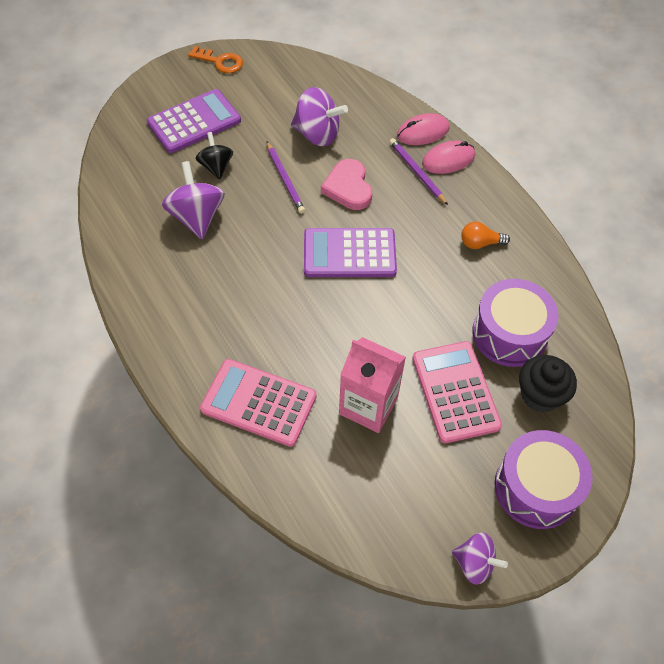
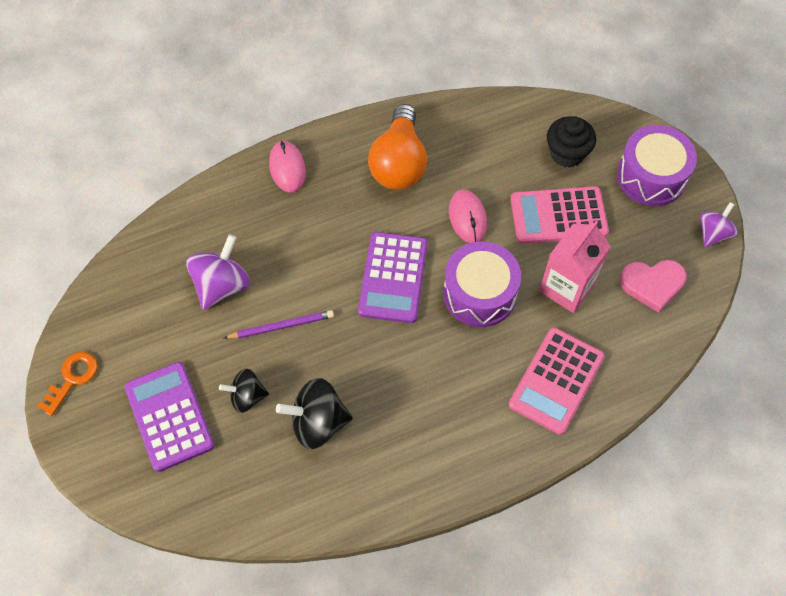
camera: 80 degrees left, 5 degrees up
(197, 217) = (318, 422): purple spinning top -> black spinning top
(348, 187) = (306, 266): pink heart -> pink heart (652, 284)
(416, 172) = (298, 199): purple pencil -> none
(423, 132) = (243, 183): pink mouse -> pink mouse (467, 218)
(480, 243) = (399, 163): orange light bulb -> orange light bulb, size x2.15
(509, 334) = (503, 161): purple drum -> purple drum (479, 293)

